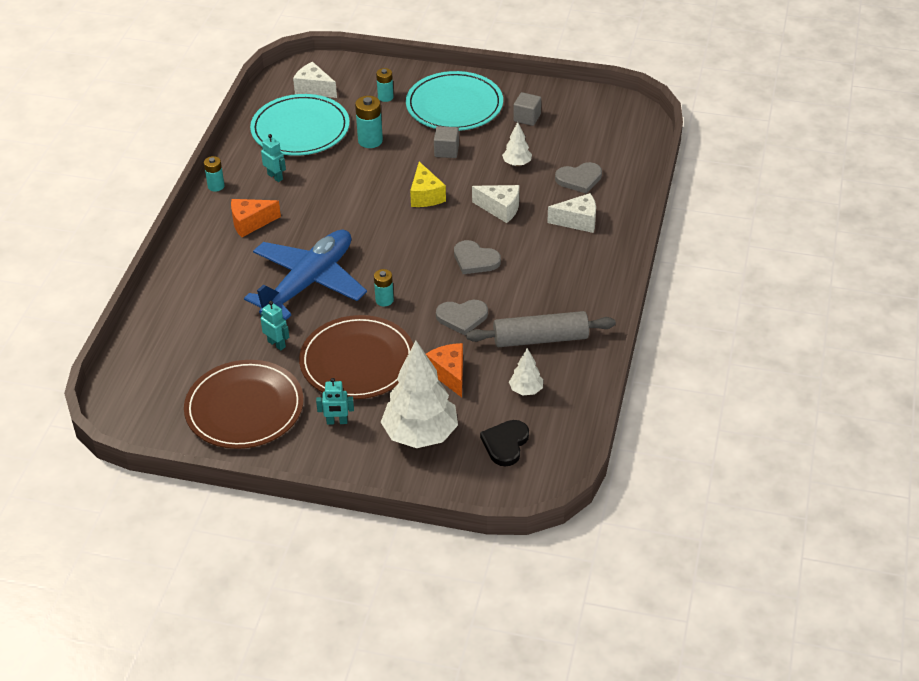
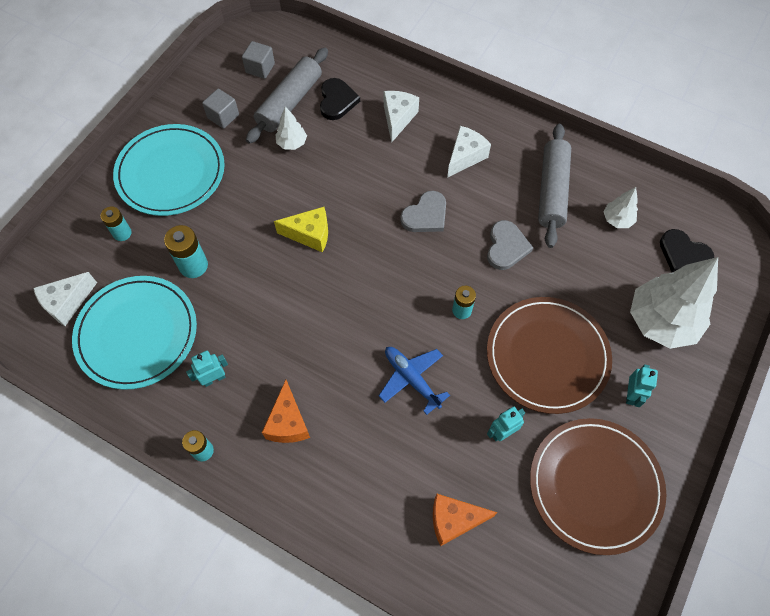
camera: 75 degrees left, 20 degrees up
(309, 282) = (411, 379): blue plane -> blue plane, size x0.51
(446, 151) = (244, 198): grey cube -> grey cube (260, 68)
(449, 374) = (583, 277): orange cheese -> orange cheese (454, 520)
(500, 209) = (356, 175): white cheese -> white cheese (465, 157)
(562, 151) = (290, 102): none -> grey rolling pin
(579, 179) = (337, 101): grey heart -> black heart

